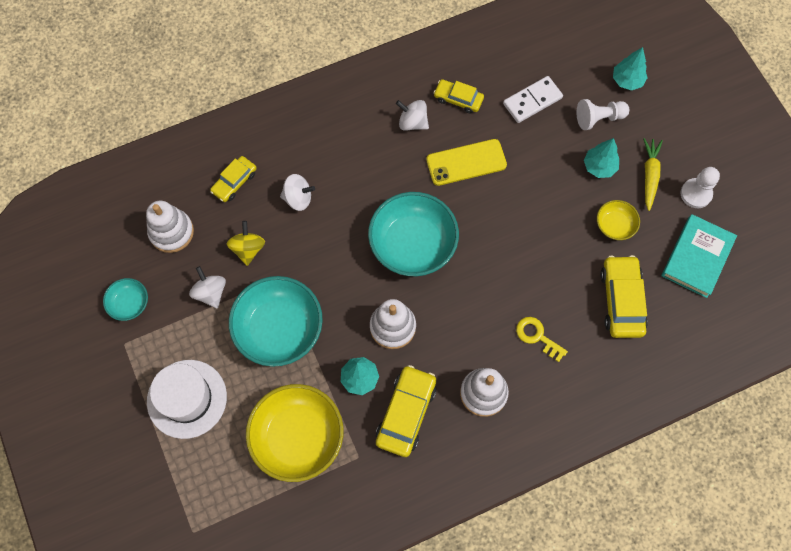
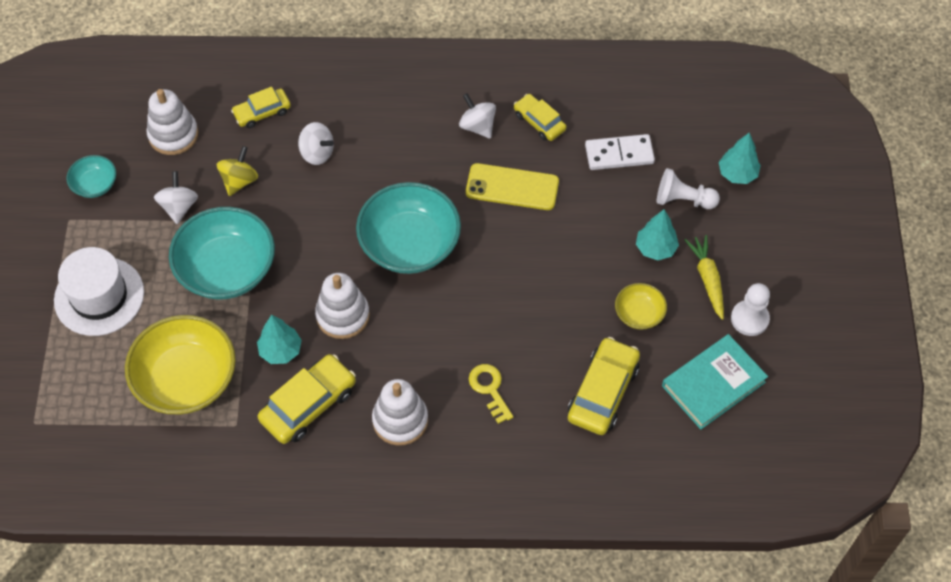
camera: 25 degrees right, 10 degrees down
(649, 175) = (707, 279): yellow carrot -> yellow carrot turned 45 degrees counterclockwise

